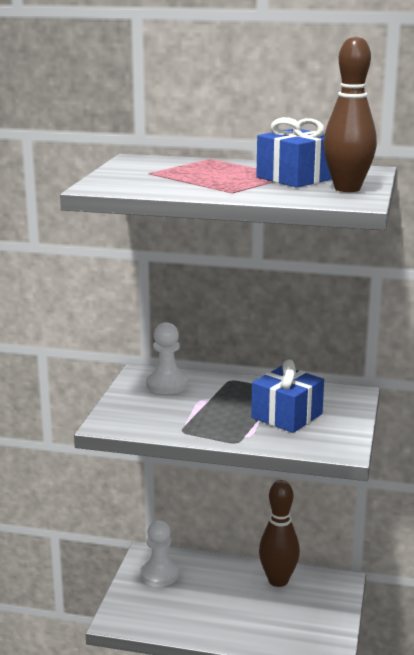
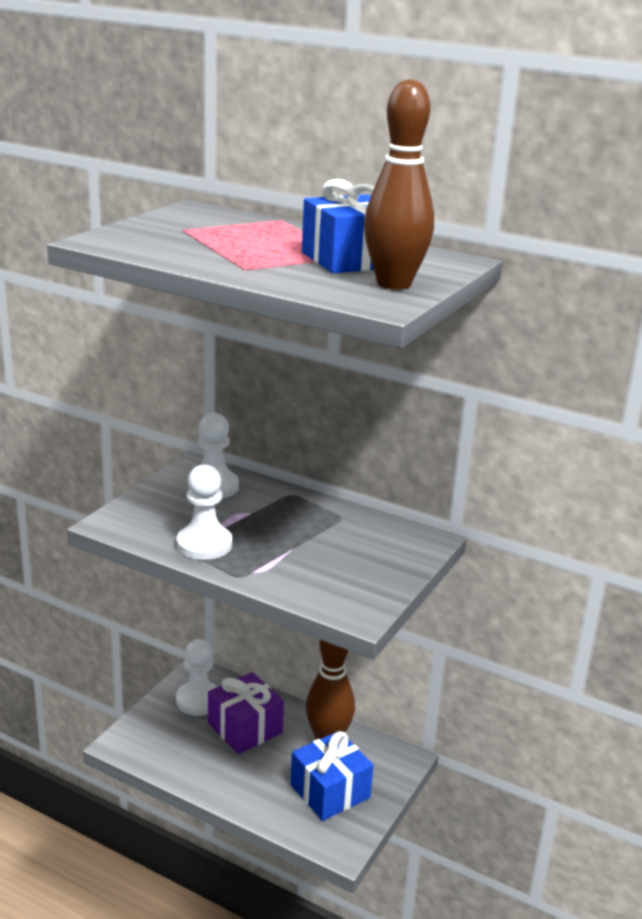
camera: 15 degrees right, 5 degrees up
(192, 425) = (204, 544): none -> white pawn
(208, 586) = (245, 728): none -> purple gift
(286, 416) = (323, 554): blue gift -> blue gift (330, 791)

